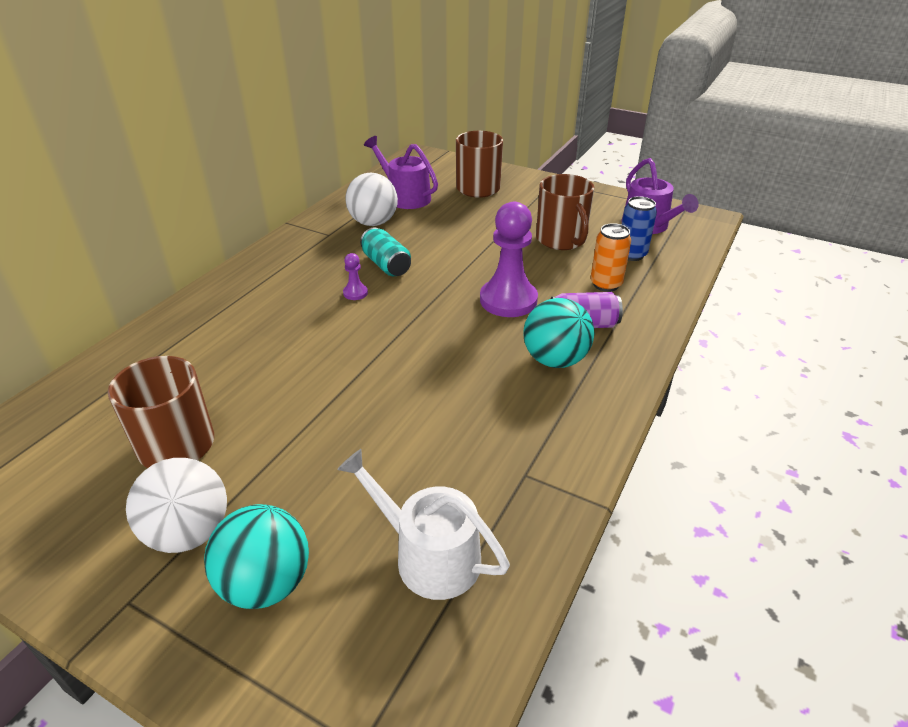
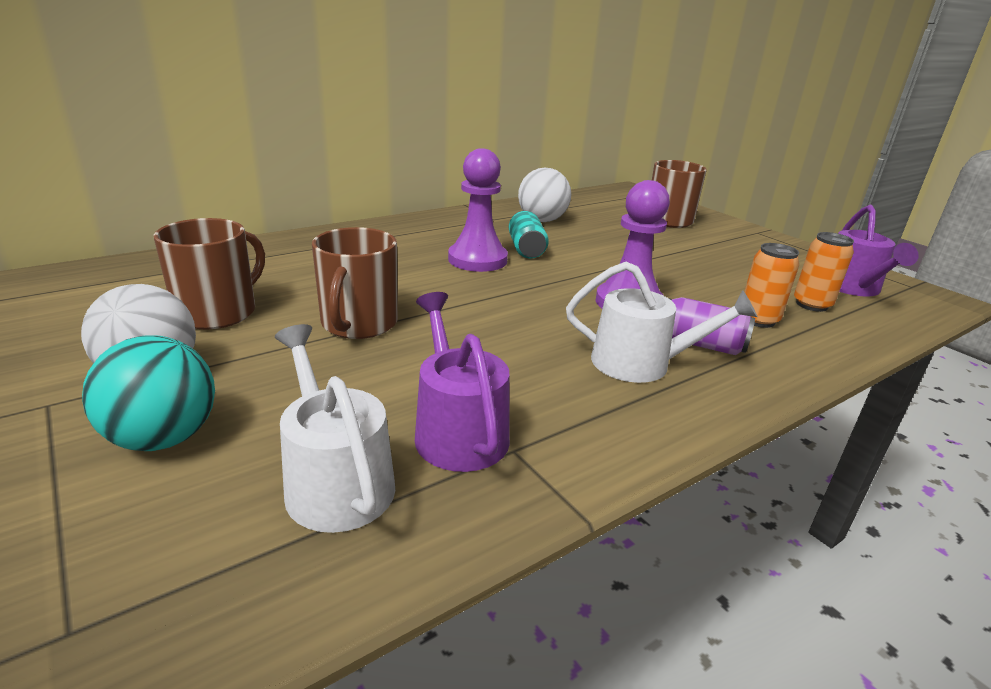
camera: 25 degrees right, 10 degrees down
(355, 293) = (477, 260): purple pawn -> purple pawn, size x2.31
(405, 197) = (589, 211): purple watering can -> purple watering can (458, 430)
(555, 360) = (641, 363): turquoise ball -> white watering can
(561, 240) = (732, 274): brown mug -> brown mug (358, 324)
(631, 254) = (811, 305): blue can -> orange can

